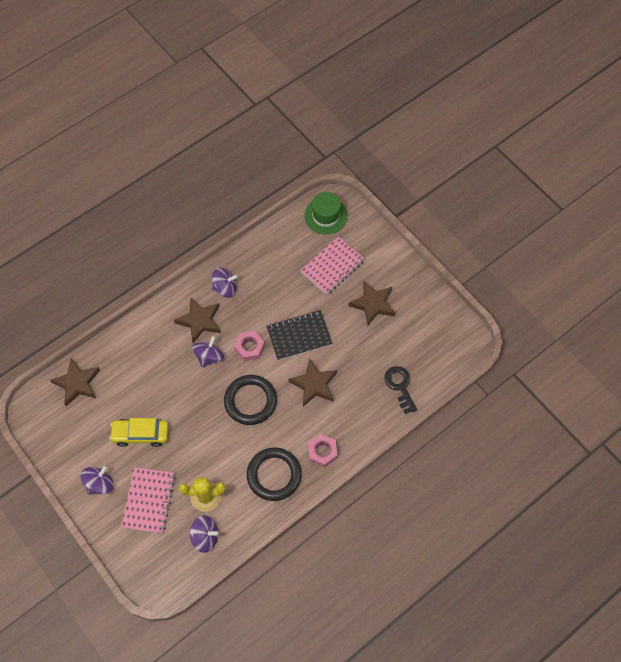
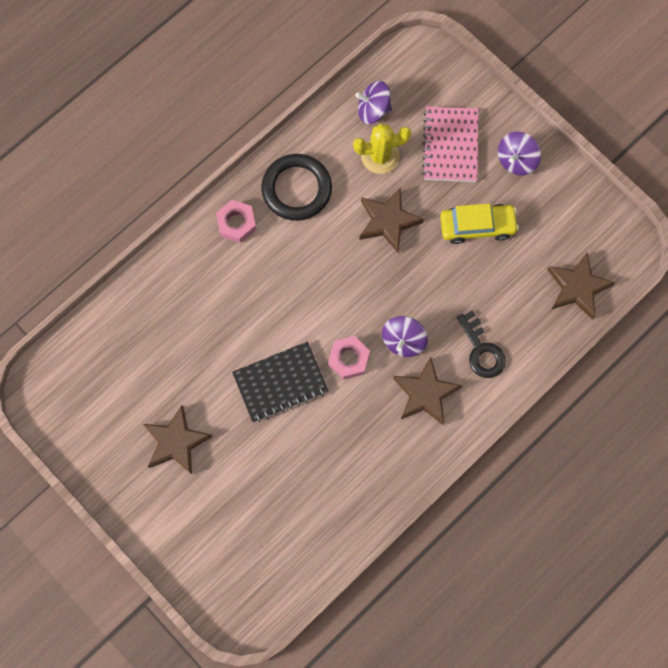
camera: 175 degrees right, 10 degrees up
(225, 288) = (396, 449): purple spinning top -> none
(250, 401) = (338, 283): black ring -> none
(314, 385) = (254, 313): brown star -> brown star (388, 221)
(325, 216) = (255, 590): green hat -> none
(332, 266) = (239, 500): pink notebook -> none
(400, 386) = (135, 321): black key -> black key (481, 350)

